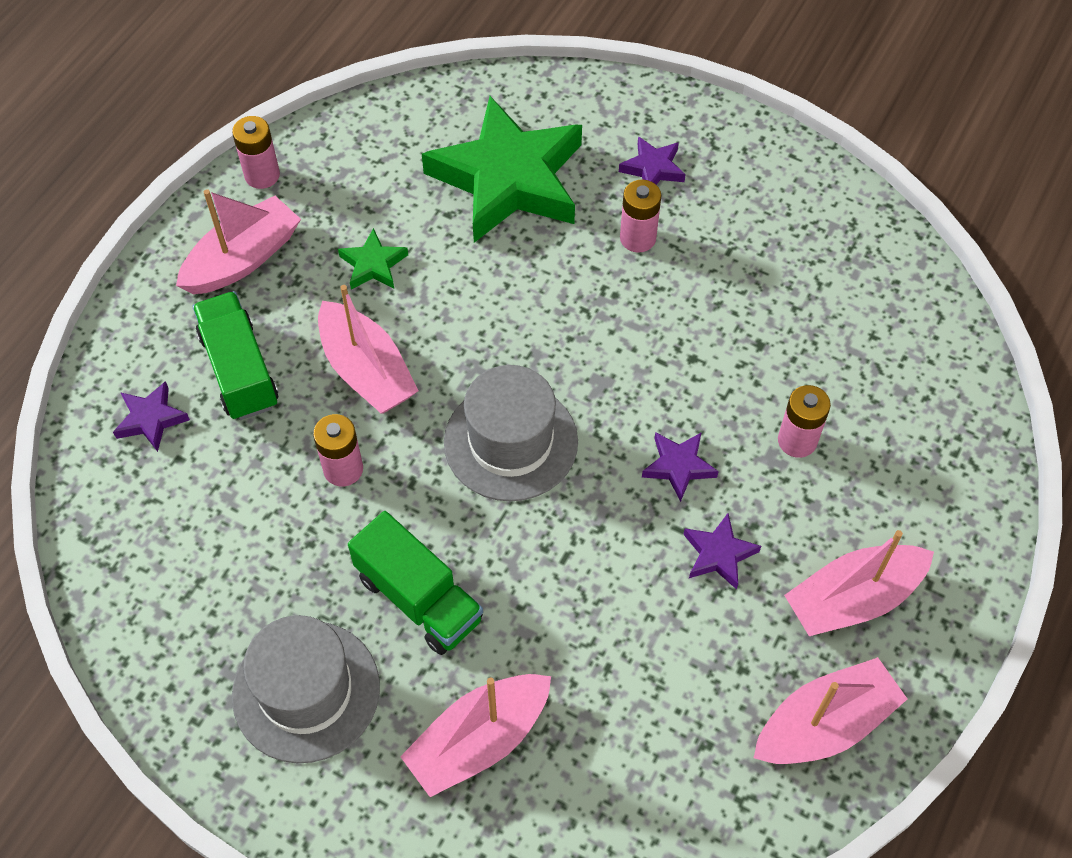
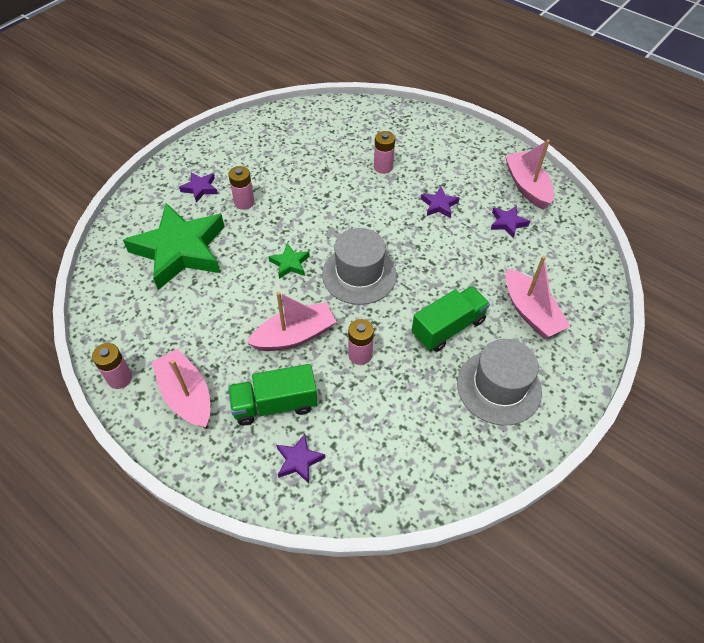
camera: 80 degrees left, 5 degrees down
(373, 265) = (218, 323): green star -> green star (290, 263)
(678, 466) = (388, 211): purple star -> purple star (507, 223)
(853, 598) = (467, 165): pink boat -> none

